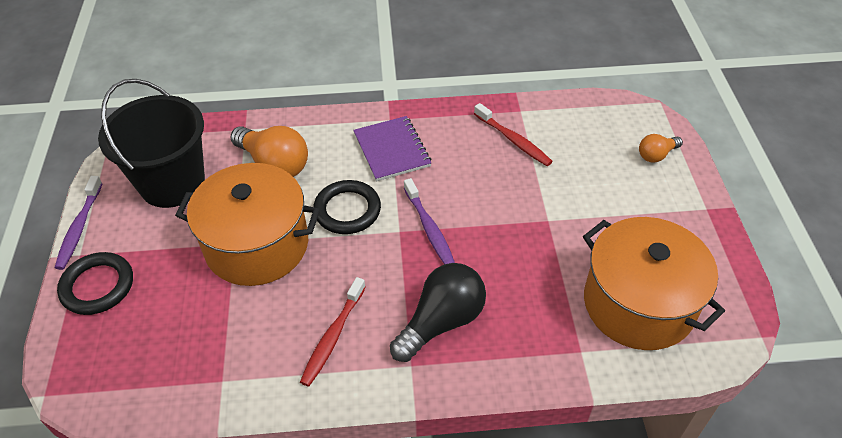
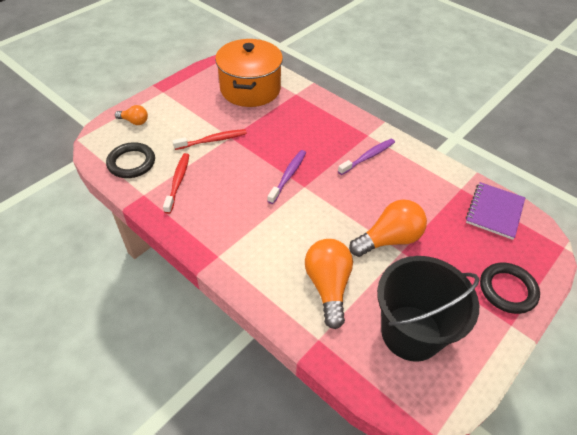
camera: 135 degrees left, 0 degrees up
(79, 228) = (503, 349): purple toothbrush -> purple toothbrush (368, 157)
(257, 245) = (389, 239): orange pot -> orange light bulb
(333, 336) = (391, 168): red toothbrush -> red toothbrush (212, 140)
(347, 210) = (317, 218): black ring -> black ring (131, 163)
(392, 150) = (246, 233): purple notebook -> purple notebook (494, 211)
(441, 322) = (336, 138): black light bulb -> none

